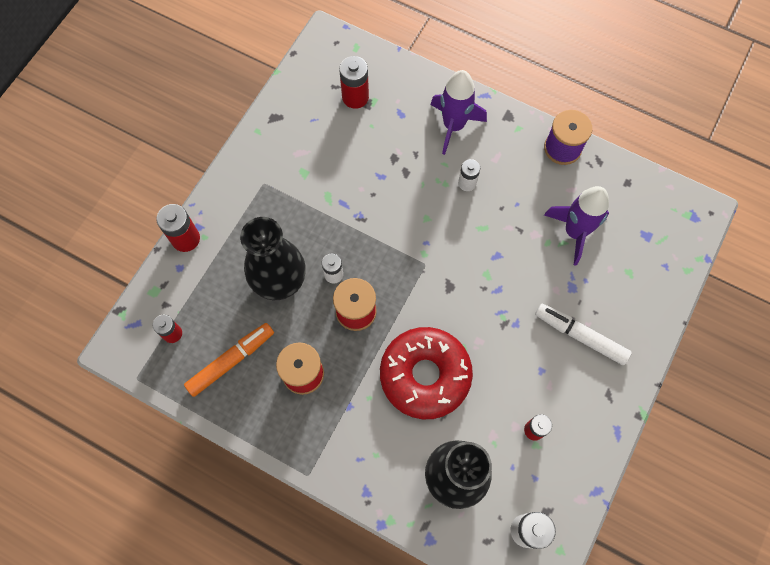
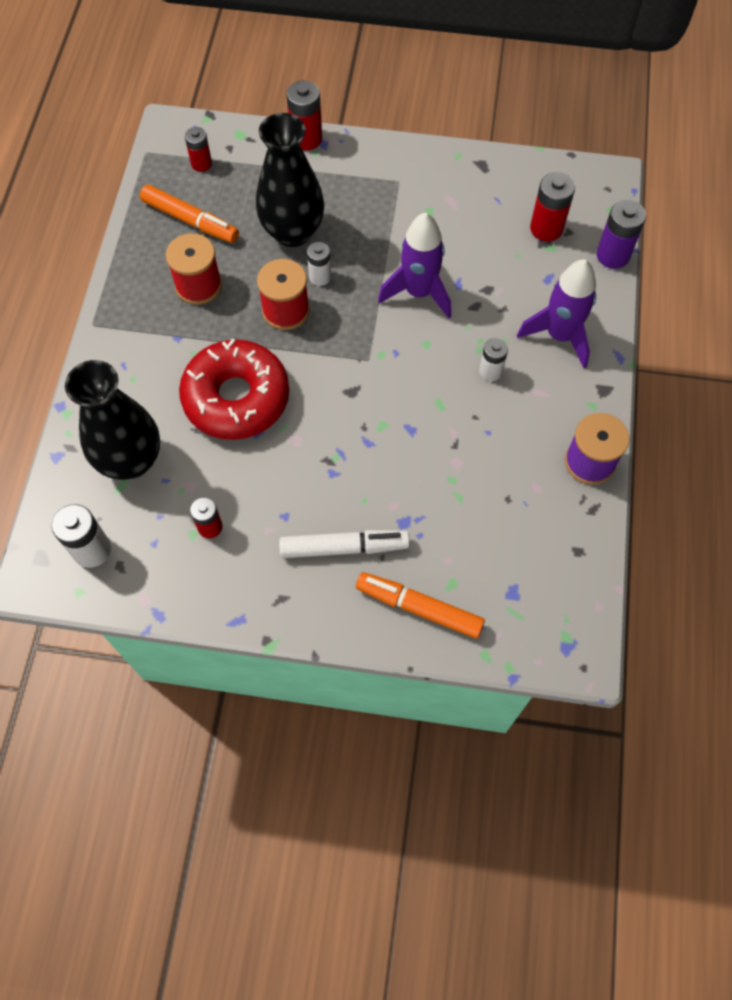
camera: 70 degrees right, 5 degrees down
(398, 64) = (612, 255): none -> purple battery
(574, 232) = (479, 506): purple rocket -> purple rocket (418, 292)
(580, 336) = (344, 547): white marker -> white marker turned 75 degrees clockwise
(642, 301) = (419, 608): none -> orange marker

